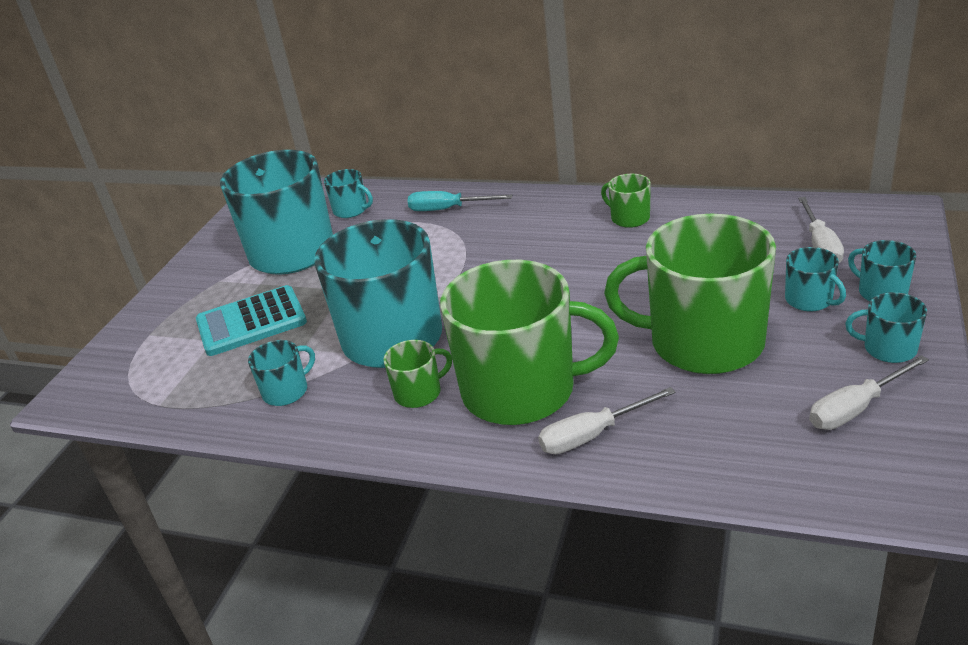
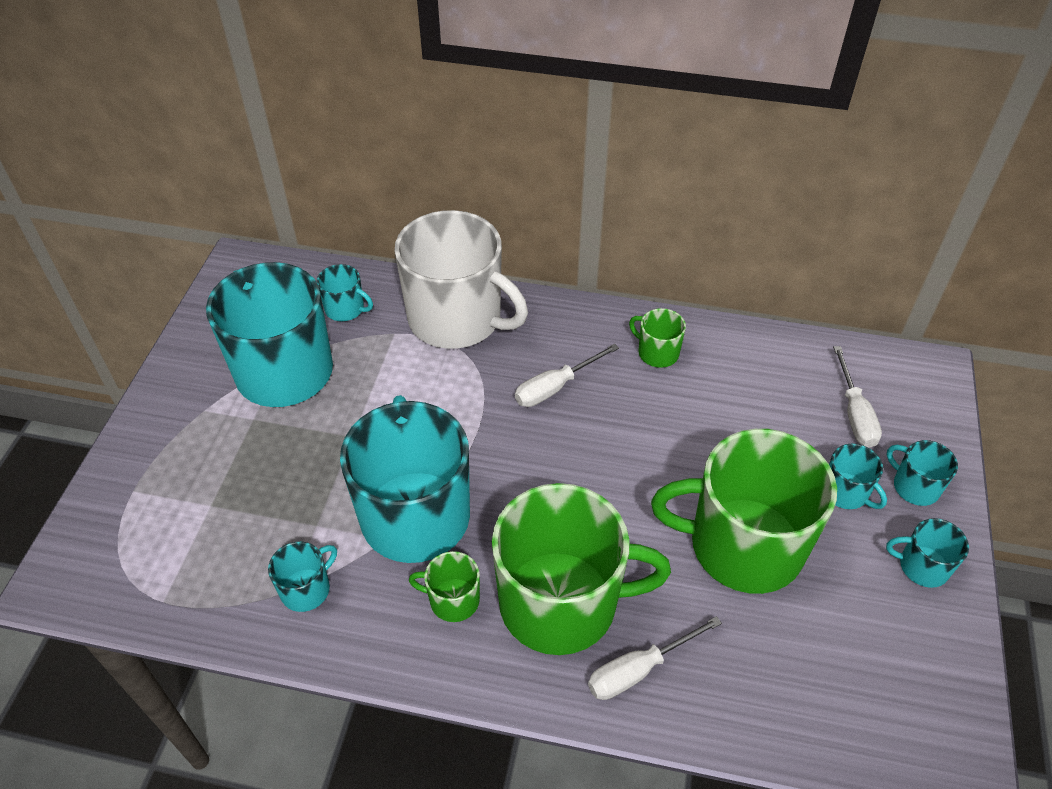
camera: 10 degrees left, 15 degrees up
(251, 322) = (252, 479): turquoise calculator -> none
(419, 393) = (453, 600): green mug -> green mug turned 135 degrees counterclockwise
(448, 209) = (457, 318): turquoise screwdriver -> white mug
(855, 408) = (892, 646): white screwdriver -> white screwdriver (555, 387)

